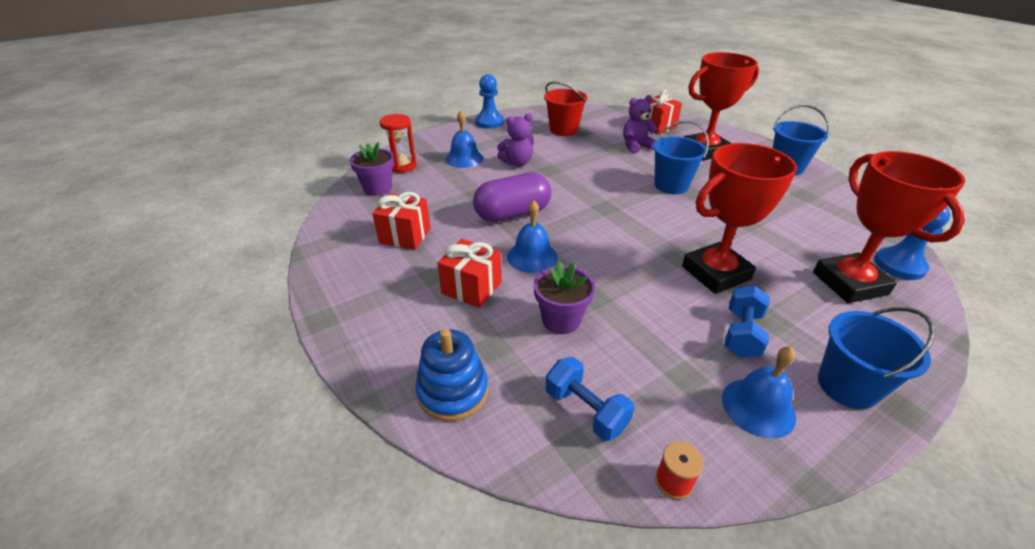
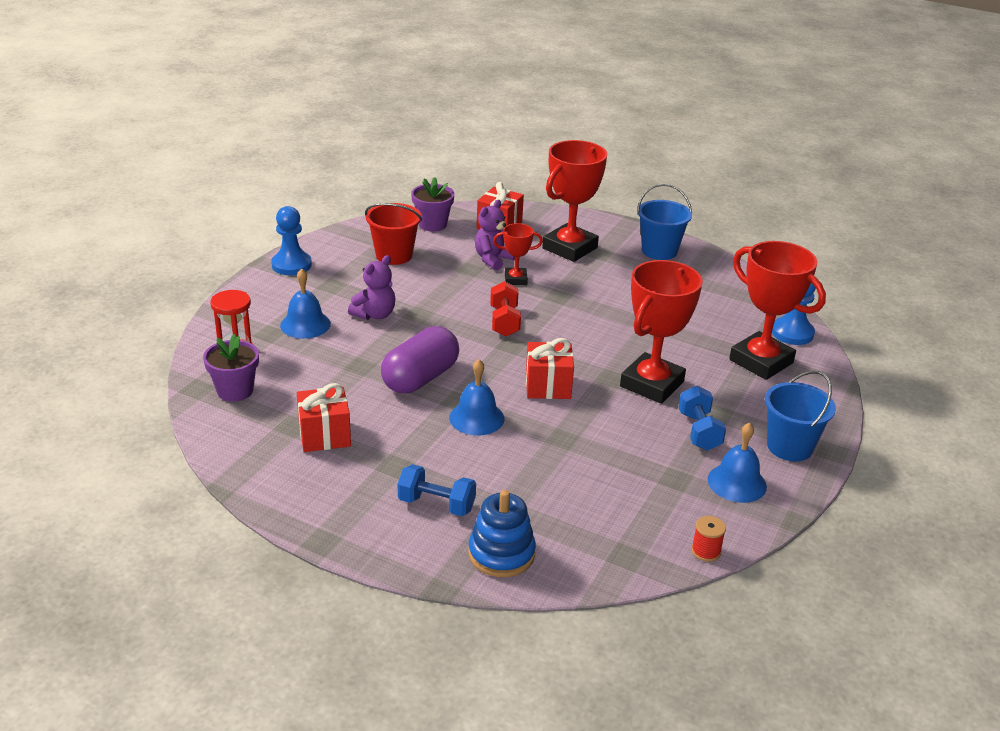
camera: 30 degrees left, 5 degrees down
(471, 288) = (443, 466): red gift -> red gift (548, 386)
(561, 320) = (547, 467): purple flower pot -> purple flower pot (432, 224)
(585, 410) = (616, 529): blue dumbbell -> blue dumbbell (436, 504)
(612, 189) = (504, 321): none -> red dumbbell
(644, 163) = (515, 279): none -> red trophy
(671, 185) = (560, 301): blue bucket -> none

